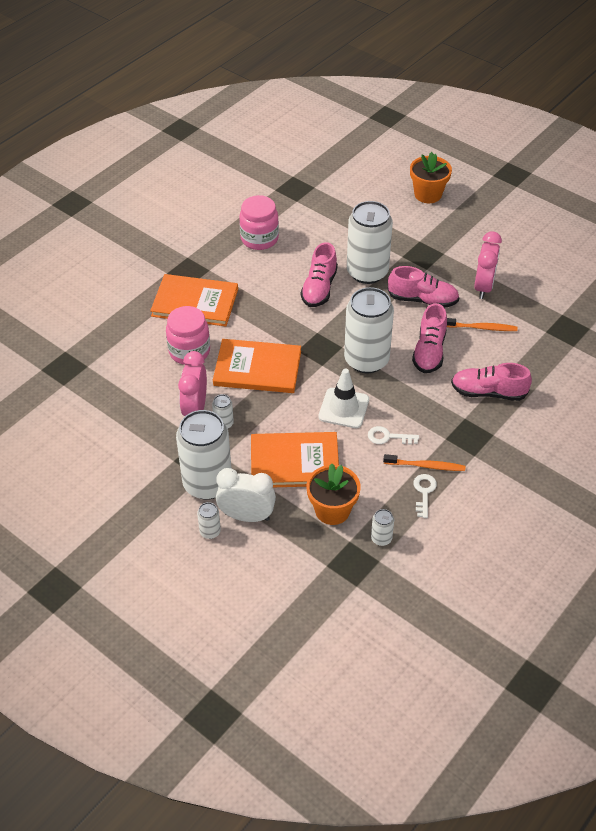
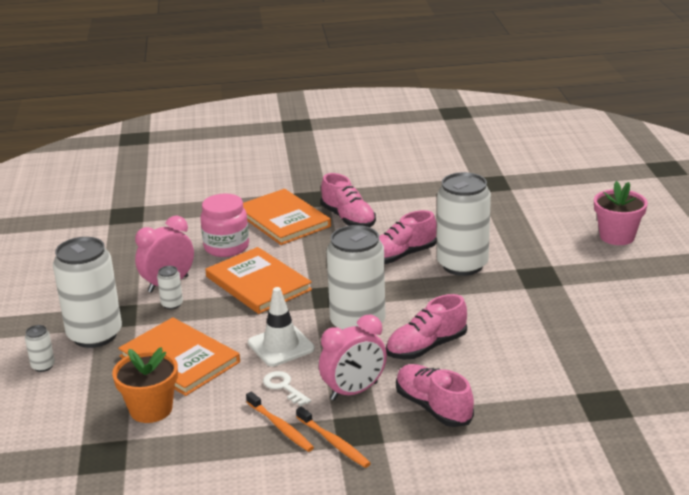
camera: 45 degrees right, 20 degrees down
(247, 516) = (84, 372): white clock -> none
(259, 239) = (403, 203): pink jar -> none
(381, 538) = (154, 454): white can -> none
(423, 300) = (483, 308): pink shoe -> pink shoe (348, 219)
(424, 492) = (246, 445): white key -> none
(428, 194) = (617, 236): orange flower pot -> pink flower pot
(482, 328) = (509, 356): orange toothbrush -> orange toothbrush (334, 443)
(483, 287) = (563, 327): pink clock -> pink clock (354, 391)

